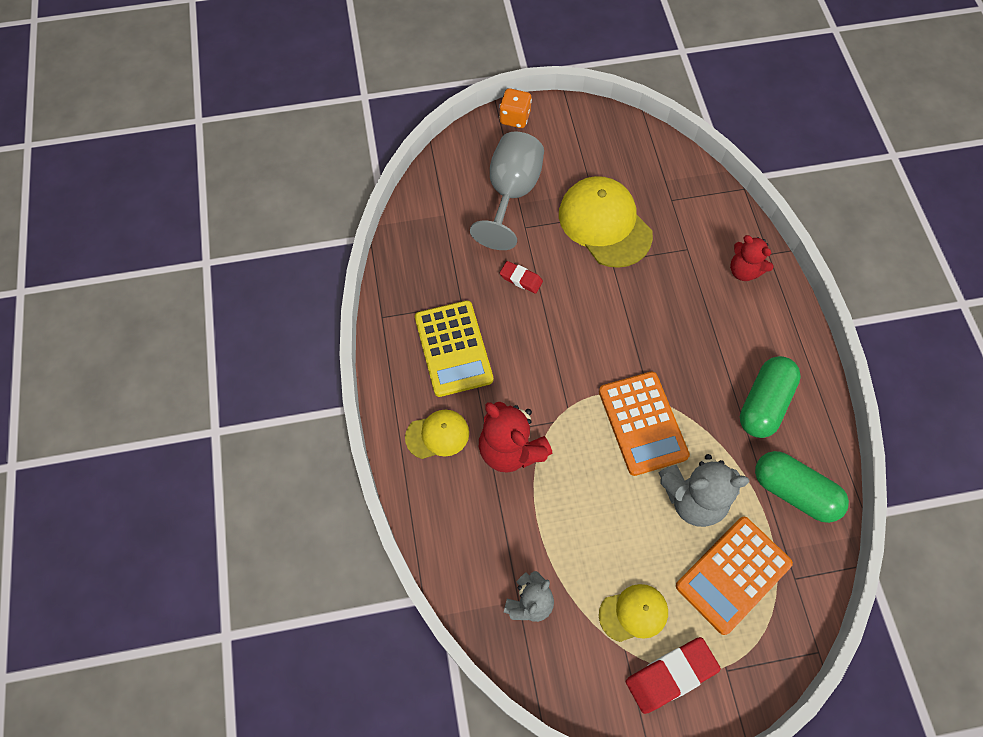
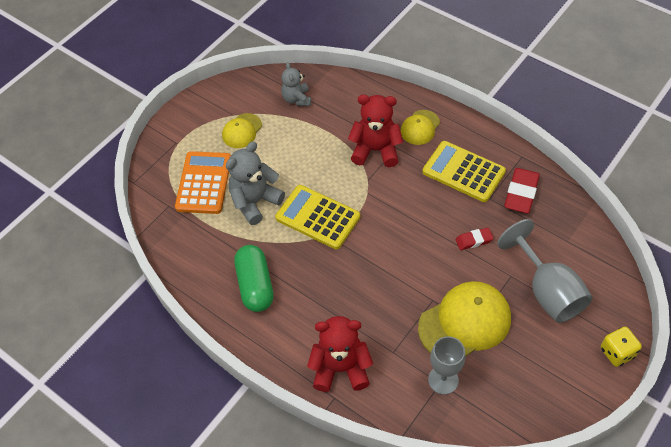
camera: 140 degrees right, 10 degrees down
(515, 118) = (617, 352): orange dice -> yellow dice
(604, 224) = (465, 322): yellow cap -> yellow cap turned 45 degrees counterclockwise
(642, 423) = (318, 217): orange calculator -> yellow calculator
(667, 200) = (443, 380): none -> grey goblet
(670, 675) = (202, 121): red eraser -> red eraser (521, 193)
(744, 271) = (340, 368): red teddy bear -> red teddy bear, size x1.56
(794, 491) = (200, 248): green capsule -> none

